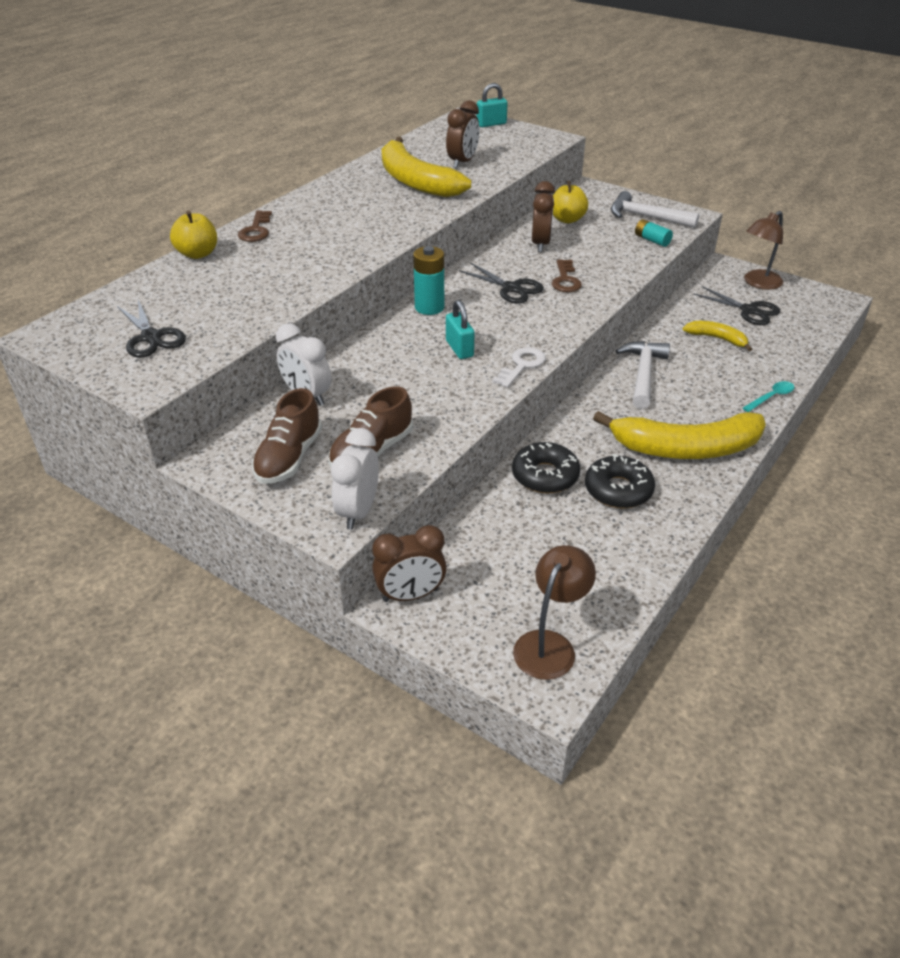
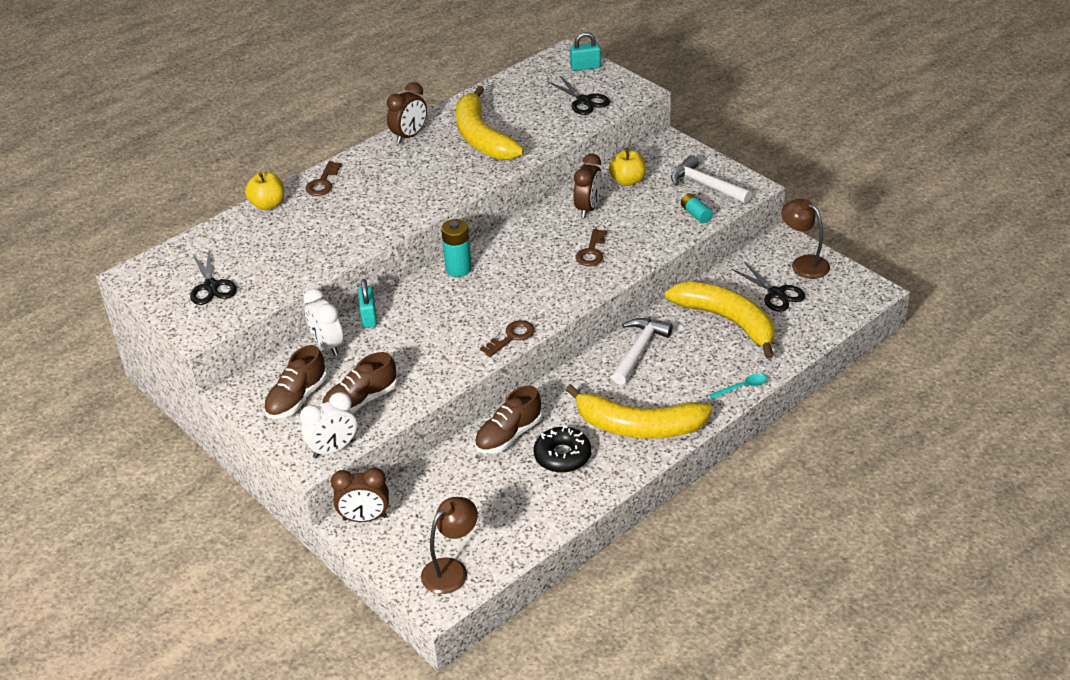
camera: 15 degrees right, 0 degrees up
(358, 511) = (333, 449): white clock -> white clock turned 150 degrees counterclockwise
(459, 349) = (467, 314): turquoise padlock -> turquoise padlock (369, 317)
(462, 162) = (535, 117): brown clock -> brown clock (409, 136)
(511, 288) = (538, 256): black scissors -> black scissors (584, 101)
(521, 366) = (511, 337): white key -> brown key
(545, 475) = (508, 435): black donut -> brown shoe
(717, 338) = (727, 321): yellow banana -> yellow banana, size x2.06
(758, 283) = (803, 263): brown lamp -> brown lamp turned 75 degrees clockwise

